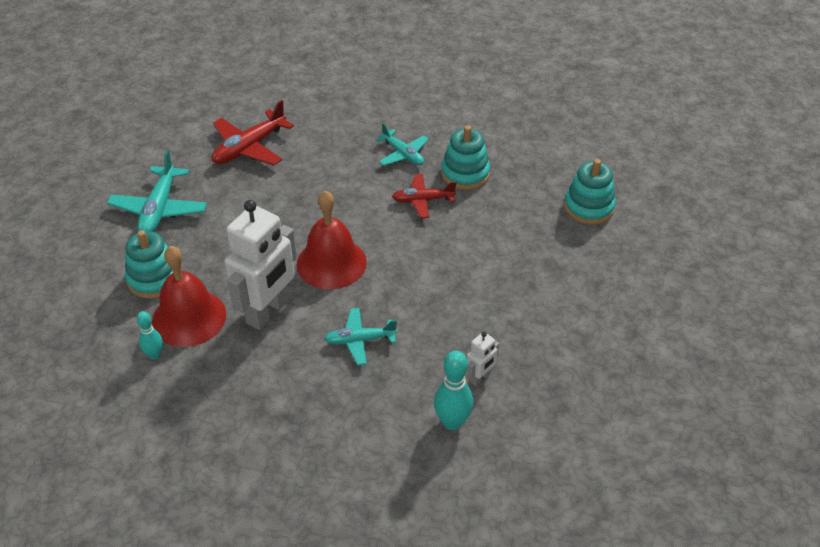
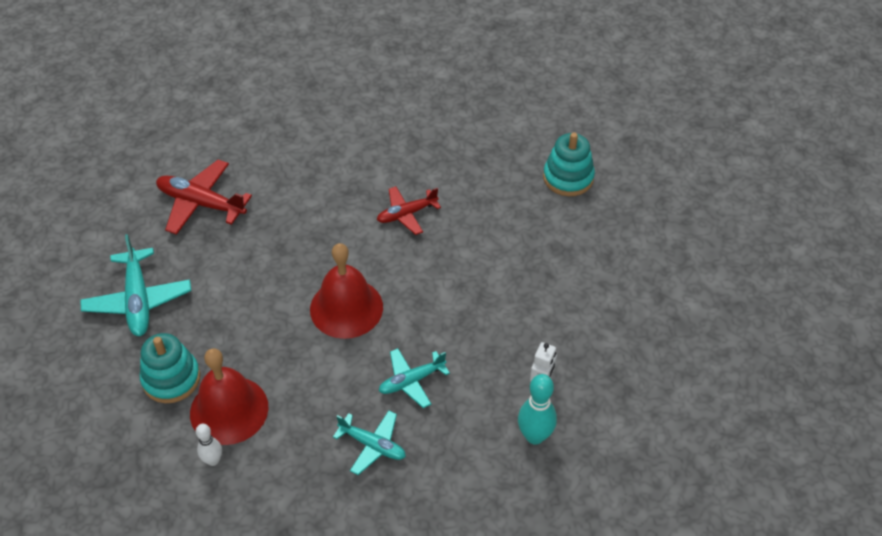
camera: 20 degrees left, 5 degrees up
(155, 355) = (213, 460): turquoise bowling pin -> white bowling pin
(249, 147) = (201, 203): red plane -> red plane turned 90 degrees clockwise
(268, 311) = (307, 378): white robot -> none
(403, 154) = (364, 168): turquoise plane -> turquoise plane (372, 445)
(465, 173) = (435, 173): turquoise stacking toy -> none

